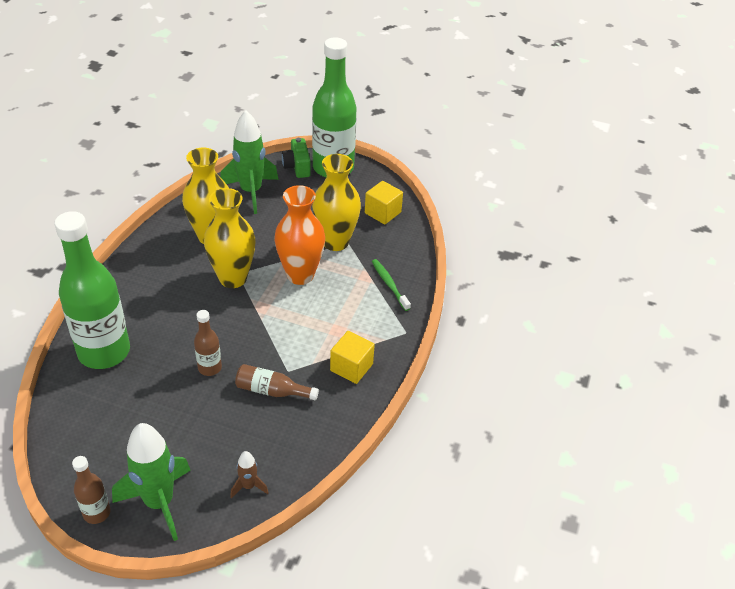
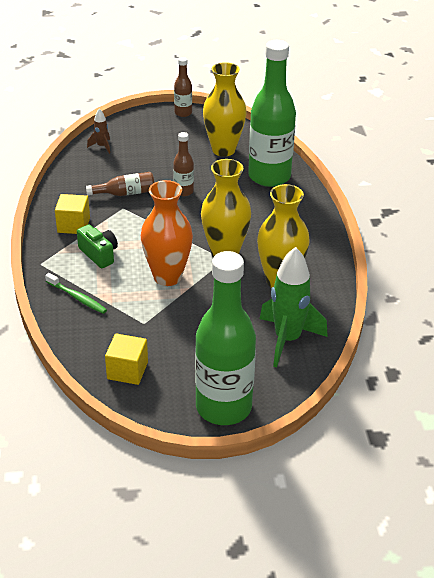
camera: 155 degrees right, 5 degrees down
(159, 502) = (151, 126): green rocket -> none
(297, 167) = (266, 391): green camera -> green camera (99, 254)
(335, 242) = (156, 319): yellow vase -> yellow vase (223, 150)

